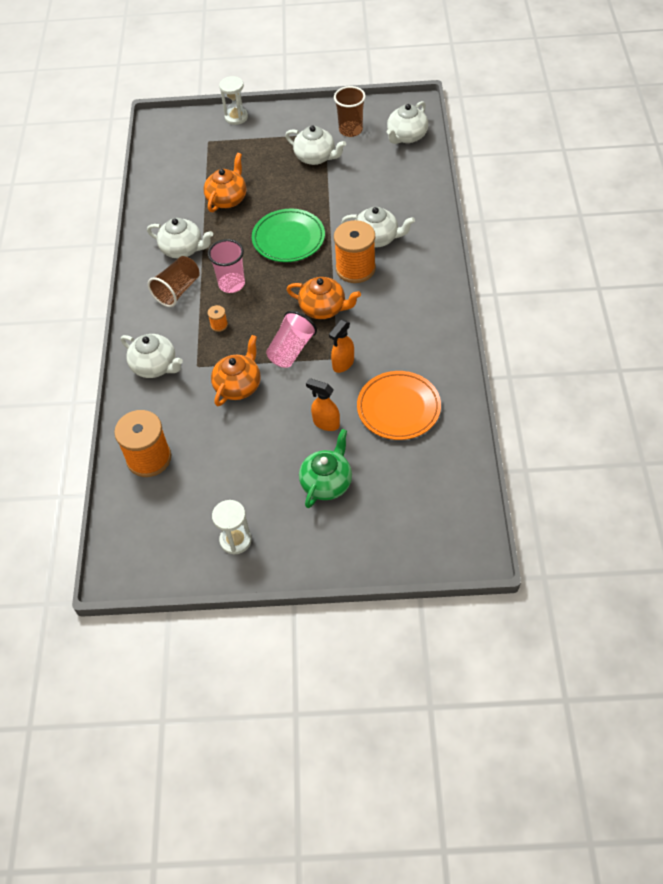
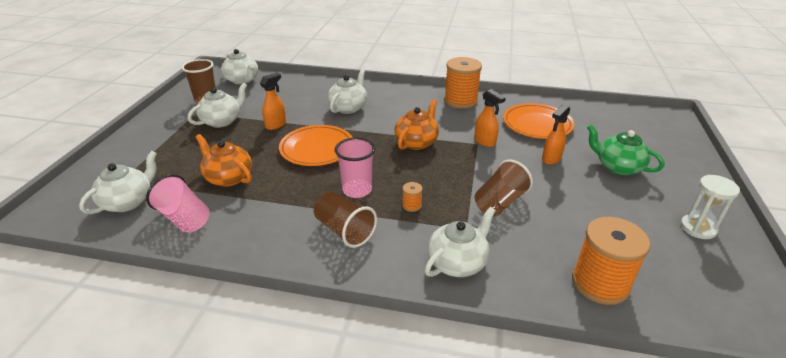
camera: 80 degrees left, 20 degrees down
(183, 249) = (281, 219): white teapot -> white teapot (128, 202)
(236, 117) = (108, 157): white hourglass -> none
(238, 386) = (499, 202): orange teapot -> brown cup
(288, 239) = (317, 149): green plate -> orange plate
(291, 350) = (461, 165): pink cup -> pink cup (184, 218)
(322, 196) = (276, 125): none -> orange spray bottle
(355, 268) = (377, 121): orange spool -> orange spool (460, 101)

